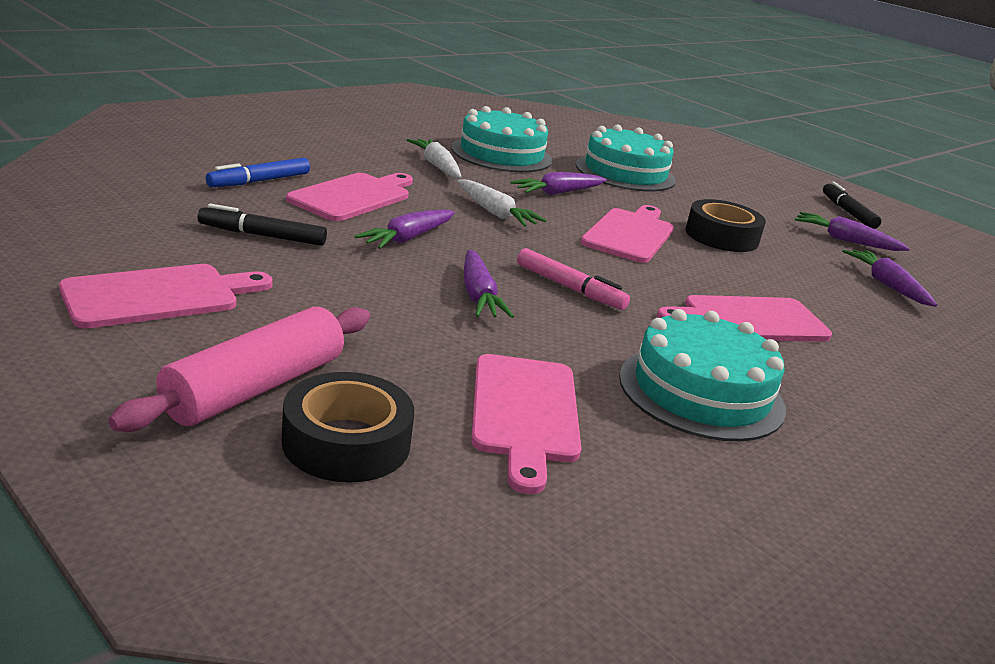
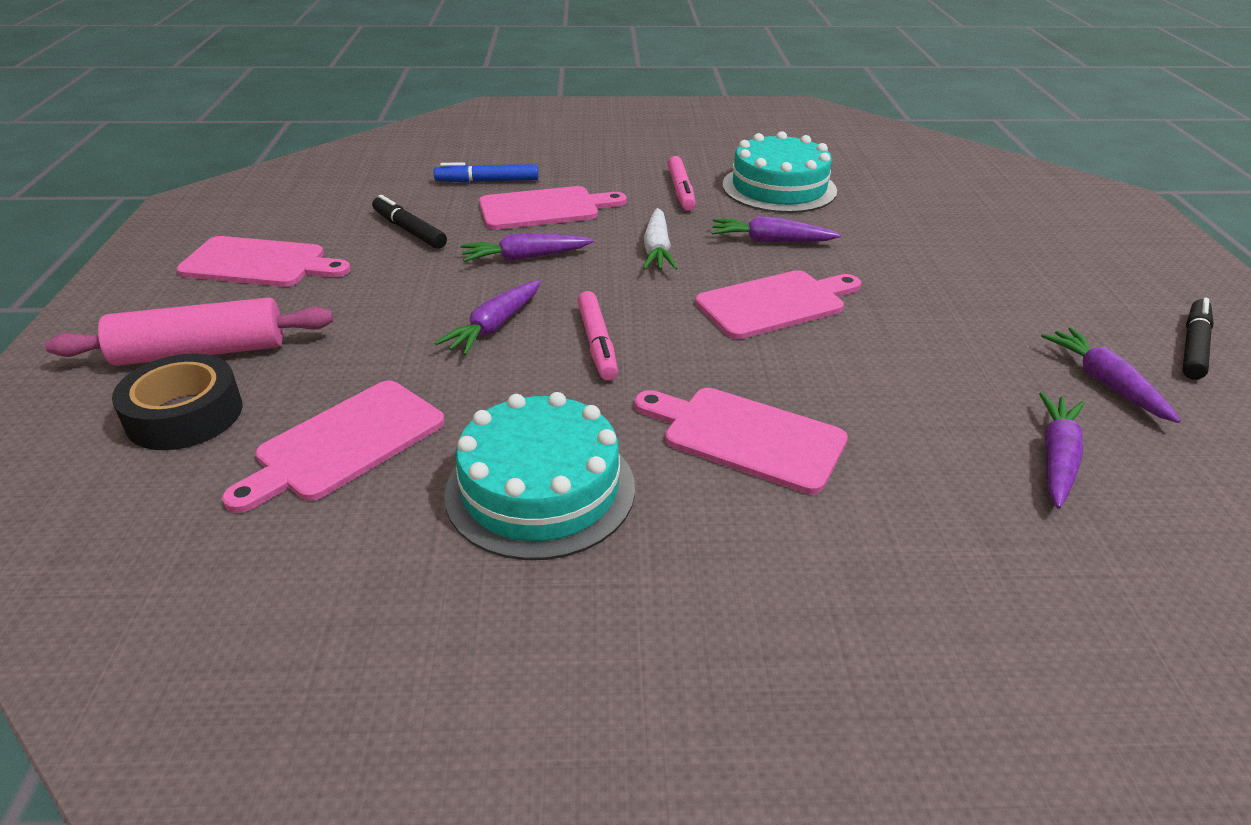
camera: 45 degrees right, 10 degrees up
(437, 166) = (680, 191): white carrot -> pink marker
(625, 172) = (906, 232): turquoise cake -> none
(721, 236) = (901, 333): black tape -> none

